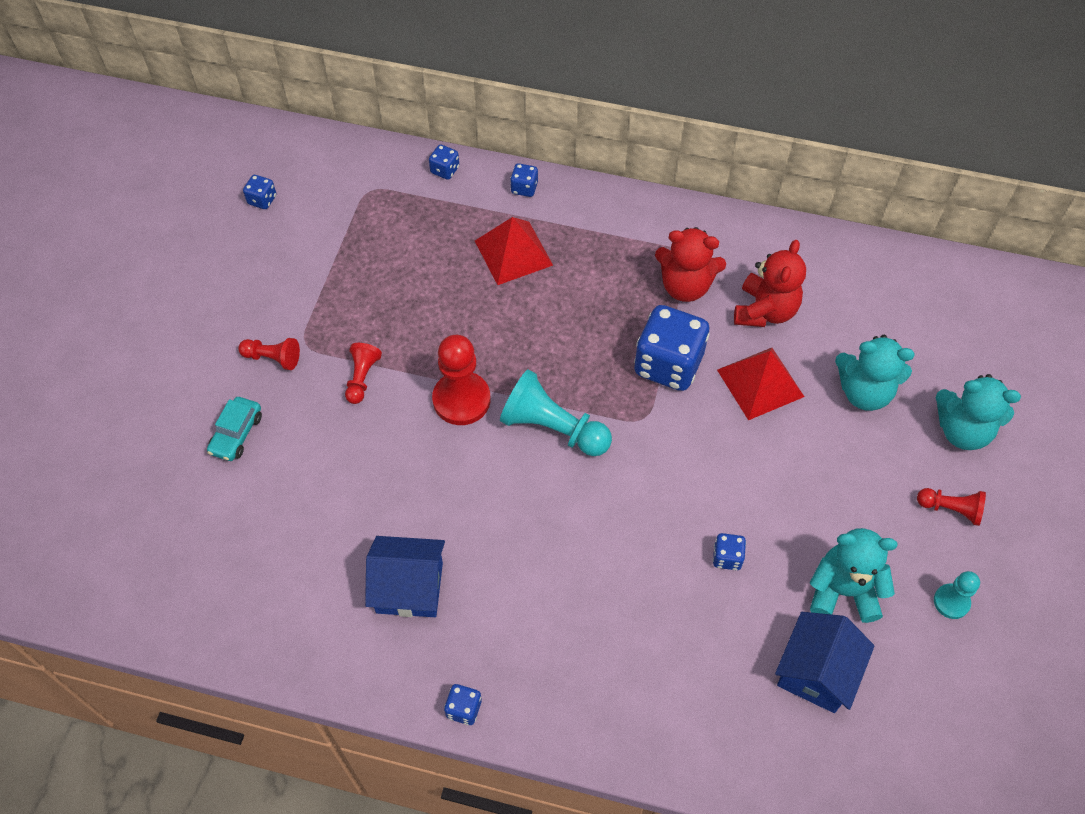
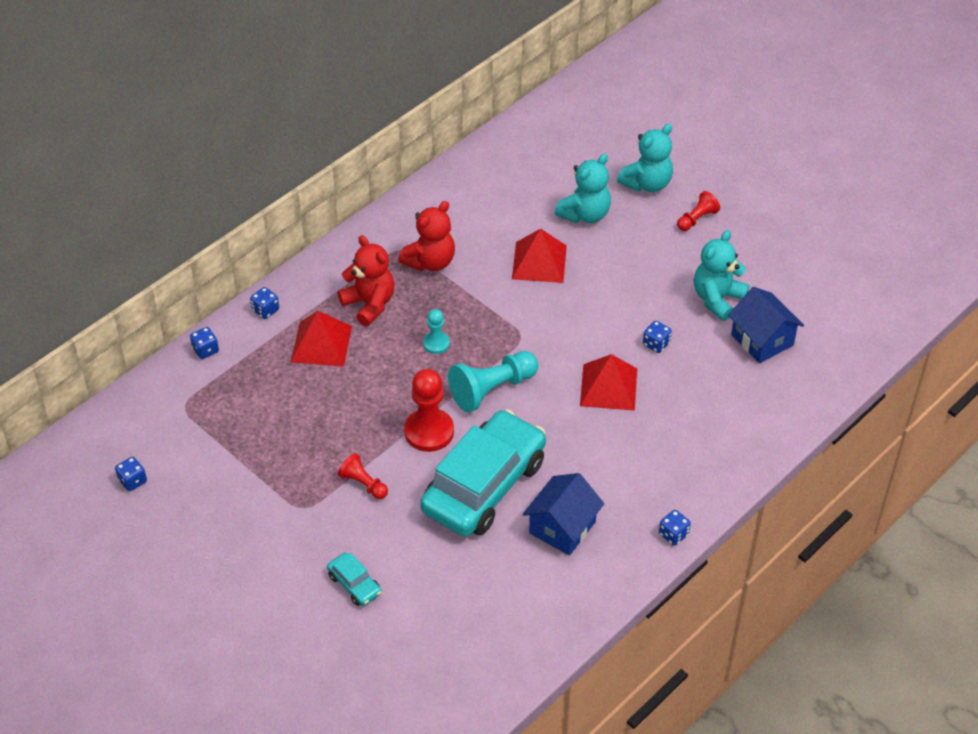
camera: 60 degrees left, 10 degrees down
(273, 358) = (300, 534): red pawn -> none
(421, 485) = (484, 486): none -> turquoise car
(631, 538) = (608, 387): none -> red pyramid
(668, 364) = (488, 302): blue dice -> none
(765, 311) = (484, 230): red teddy bear -> red teddy bear (369, 304)
(951, 602) = (757, 252): turquoise pawn -> turquoise pawn (436, 343)

